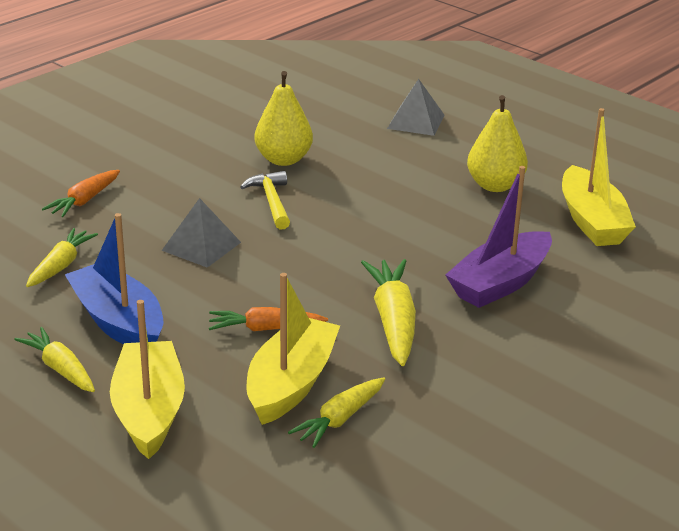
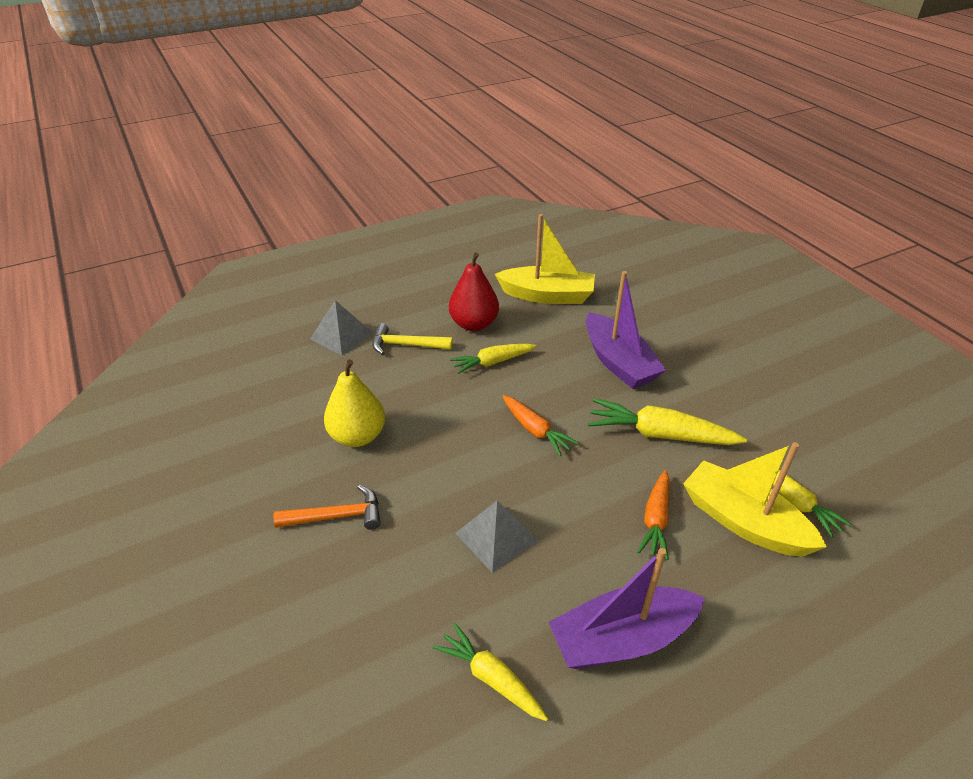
camera: 70 degrees left, 10 degrees up
(60, 369) = (702, 712): yellow carrot -> yellow carrot (492, 362)
(84, 201) = (352, 628): orange carrot -> orange carrot (535, 430)
(118, 322) = (621, 639): blue boat -> purple boat
(149, 411) = (782, 640): yellow boat -> none
(187, 171) = (337, 516): none -> orange hammer
(271, 201) = (434, 464): yellow hammer -> yellow hammer (406, 345)
(495, 185) = (474, 324): yellow pear -> red pear

